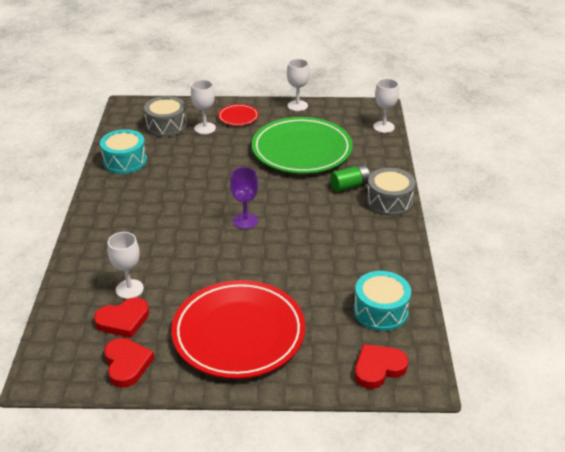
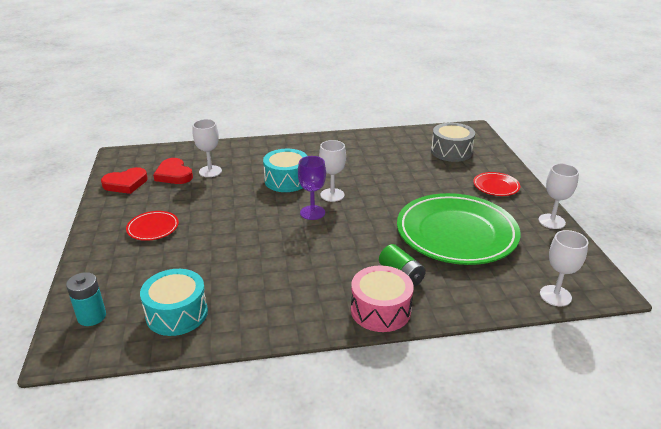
camera: 80 degrees right, 5 degrees down
(125, 161) = (382, 142): turquoise drum -> turquoise drum (286, 180)
(205, 128) = (460, 171): white goblet -> white goblet (332, 195)
(238, 333) = (153, 228): red plate -> red plate, size x0.43
(378, 368) = (92, 316): red heart -> turquoise battery
(389, 201) = (380, 310): grey drum -> pink drum

